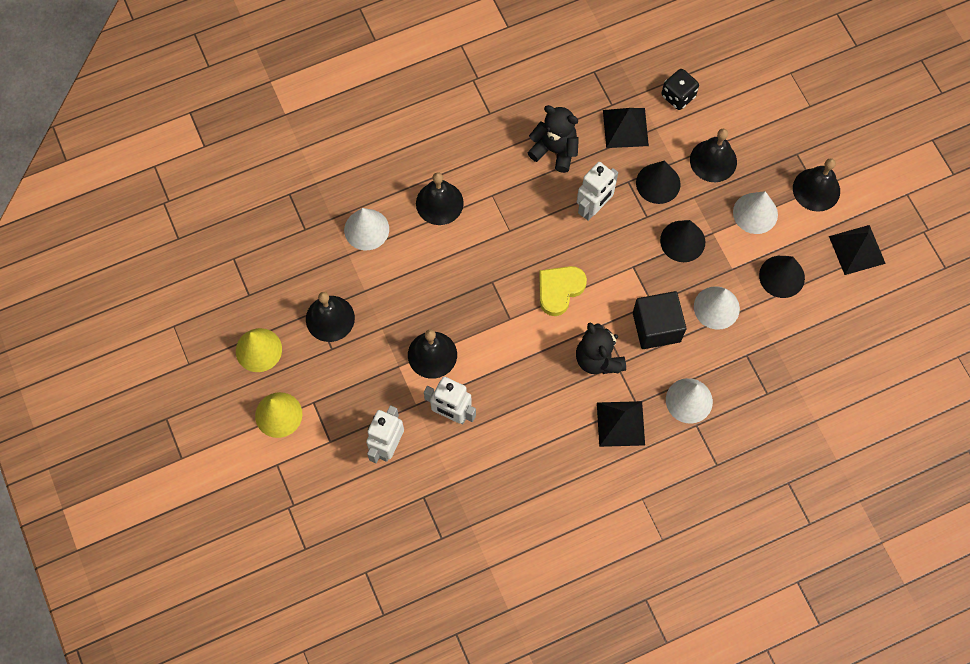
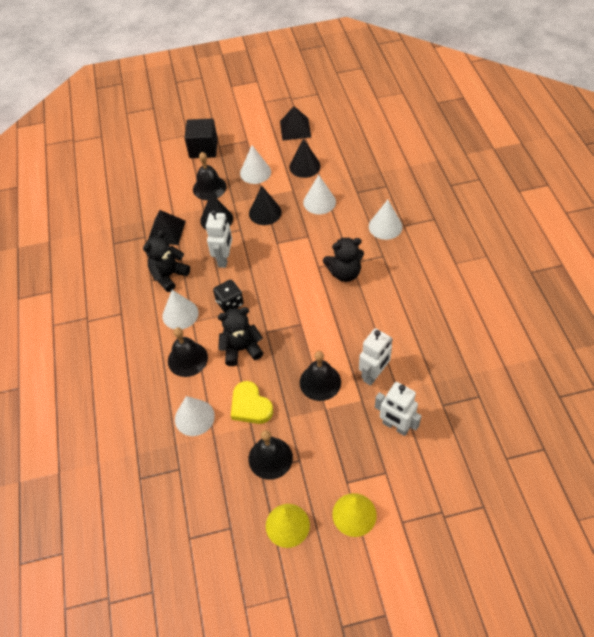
camera: 75 degrees left, 15 degrees down
(462, 258) = (241, 349): none -> black teddy bear
(500, 178) = (180, 314): none -> white cone
(559, 290) = (284, 289): yellow heart -> yellow heart (250, 406)
(593, 208) = (224, 259): white robot -> white robot turned 45 degrees clockwise
(620, 423) = (397, 267): black pyramid -> none
(656, 327) = (327, 236): black cube -> black cube (203, 149)
(678, 96) = (153, 199): black dice -> black dice (230, 303)
(816, 189) = (248, 141): black bell -> none

